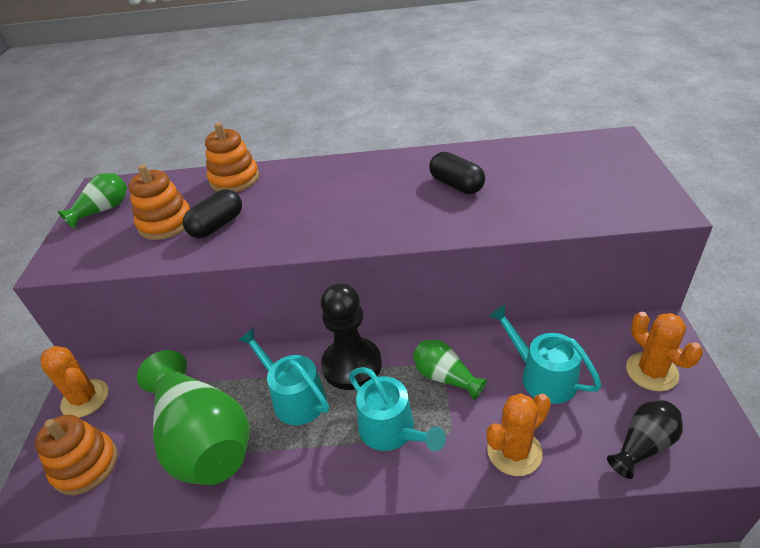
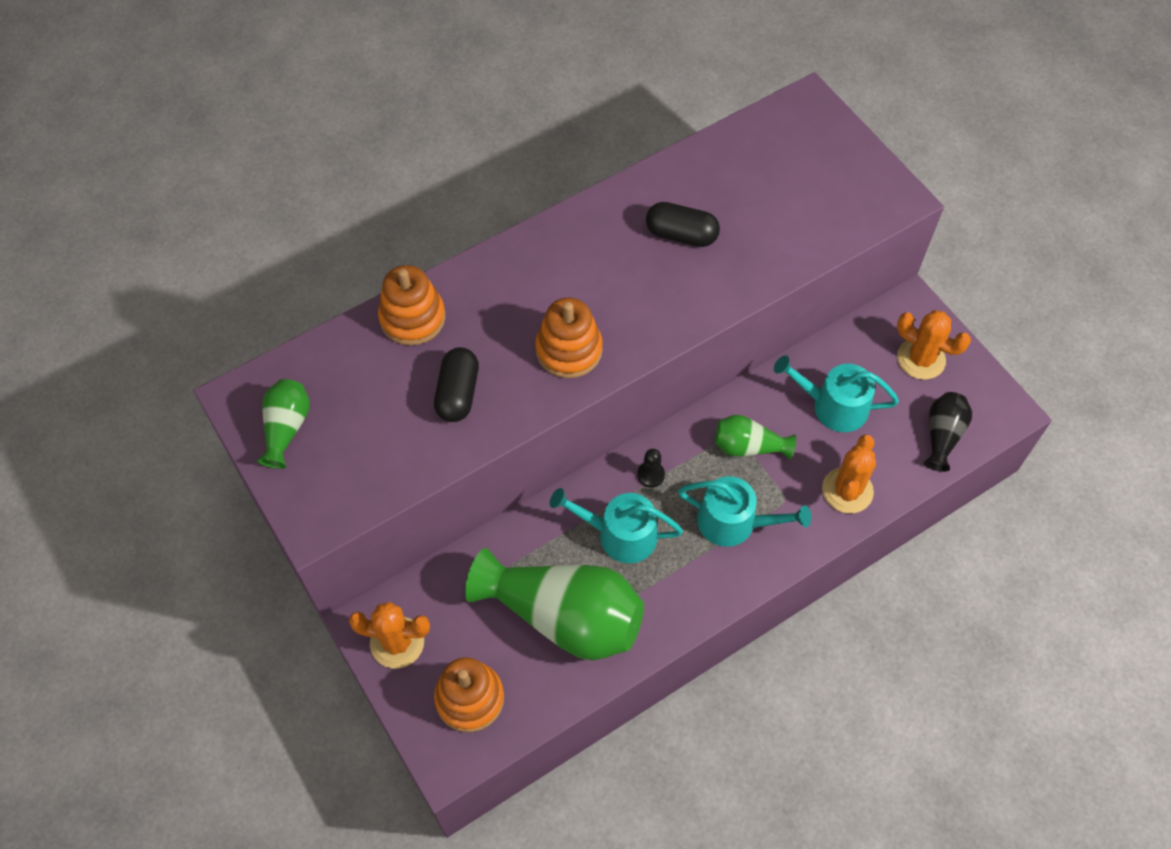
camera: 35 degrees left, 20 degrees up
(166, 223) = (391, 415): orange stacking toy -> orange stacking toy (569, 350)
(352, 365) = (651, 475): black pawn -> black pawn, size x0.41

